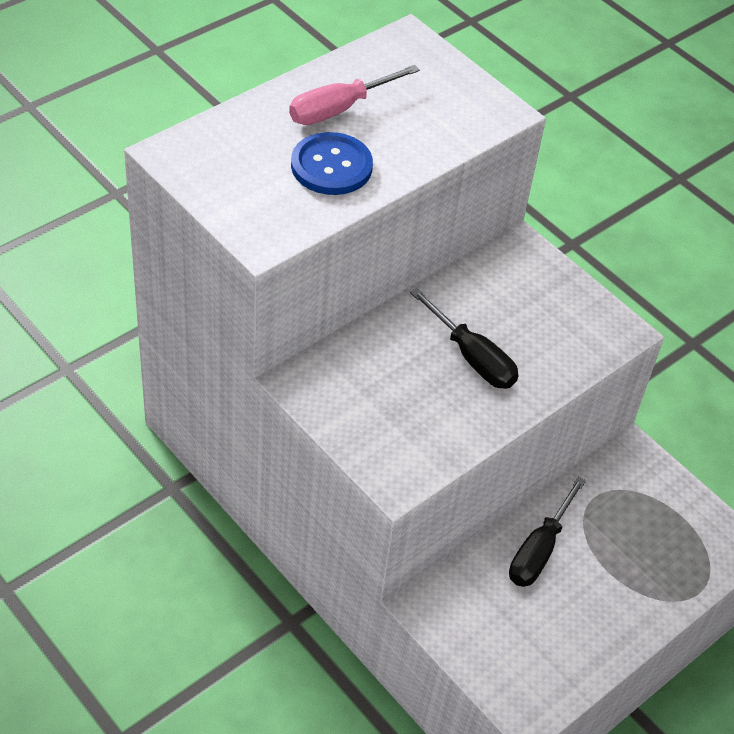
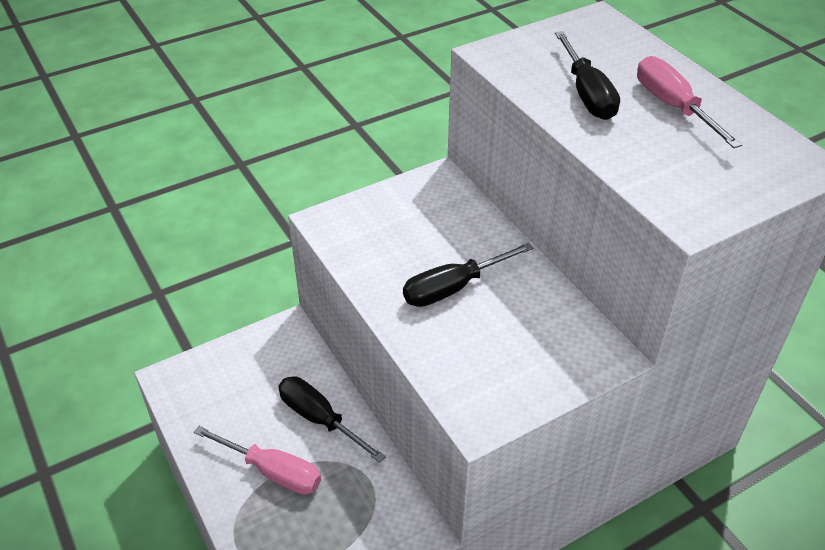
camera: 105 degrees right, 5 degrees down
(331, 166) = (587, 94): blue button -> black screwdriver
(612, 579) = (273, 472): none -> pink screwdriver

